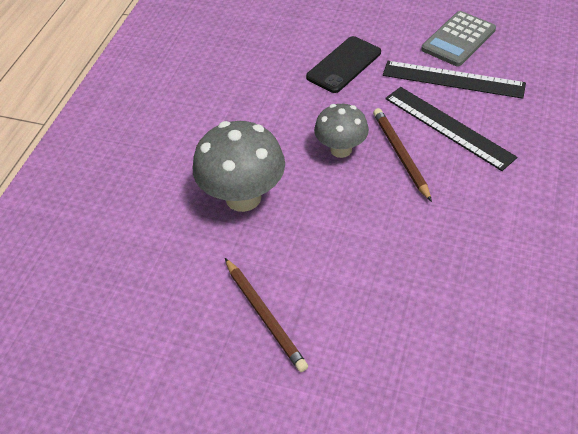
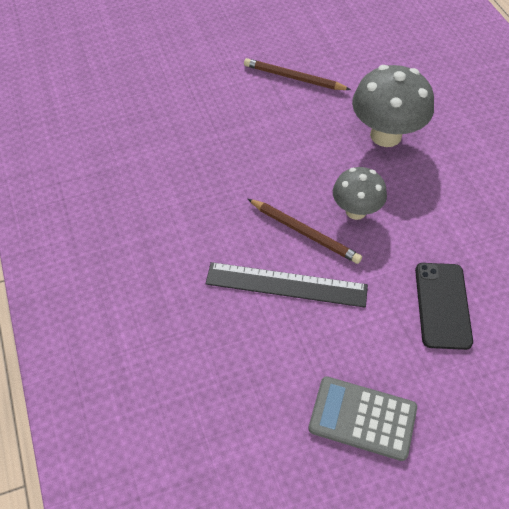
camera: 140 degrees right, 5 degrees up
(453, 79) = (324, 349): black ruler -> none
(458, 39) = (362, 418): grey calculator -> grey calculator turned 75 degrees counterclockwise

